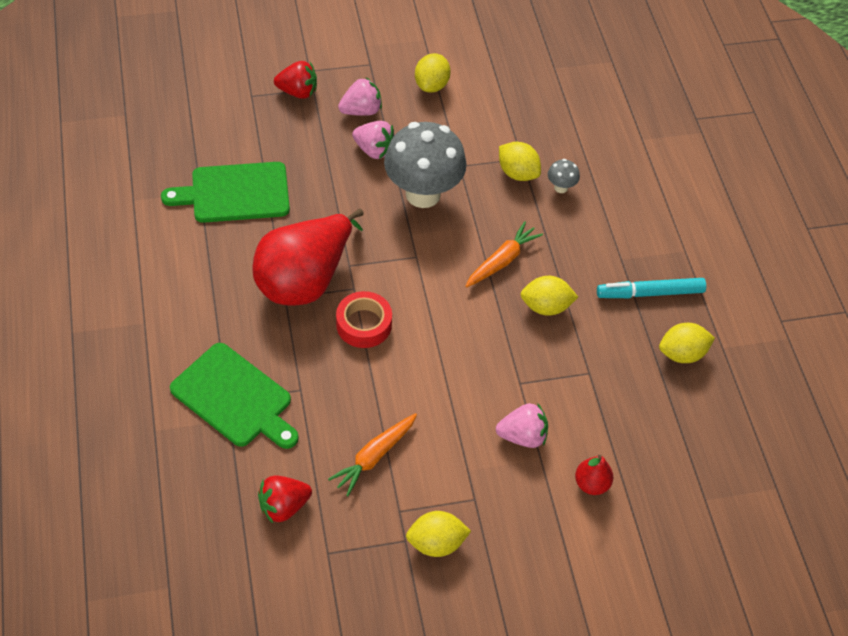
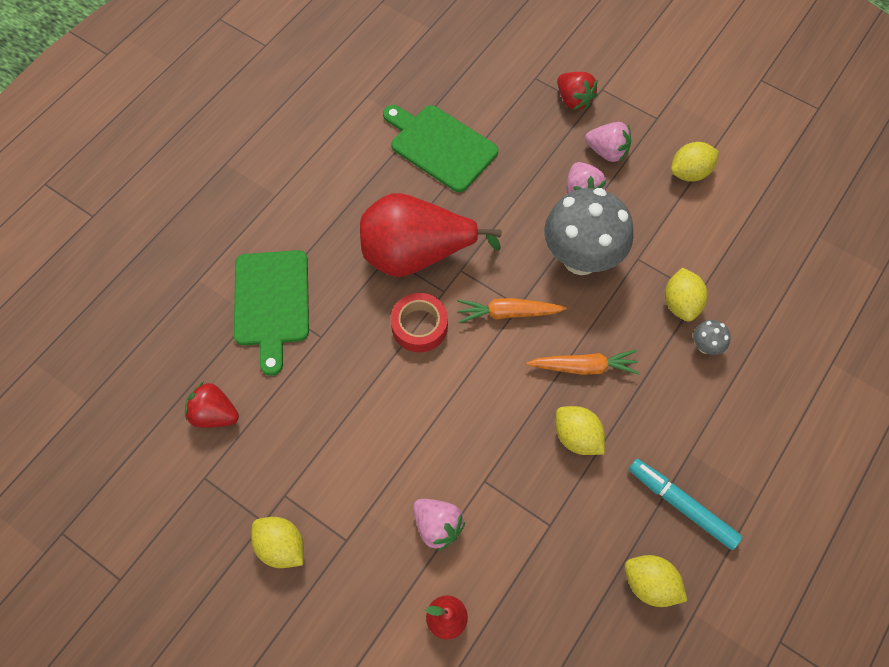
camera: 50 degrees right, 10 degrees up
(374, 456) = (313, 436): orange carrot -> orange carrot (508, 313)

